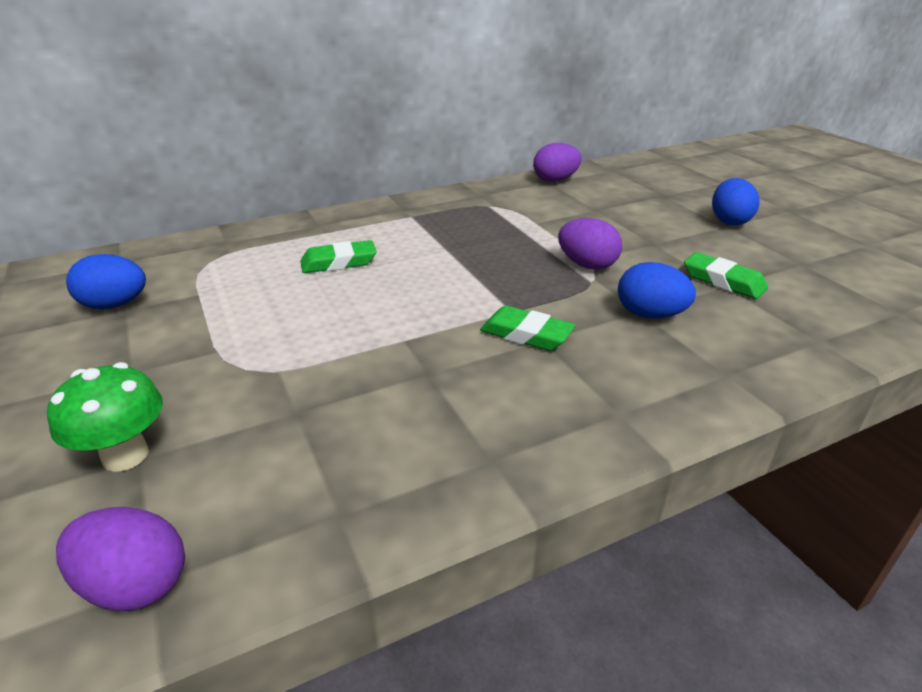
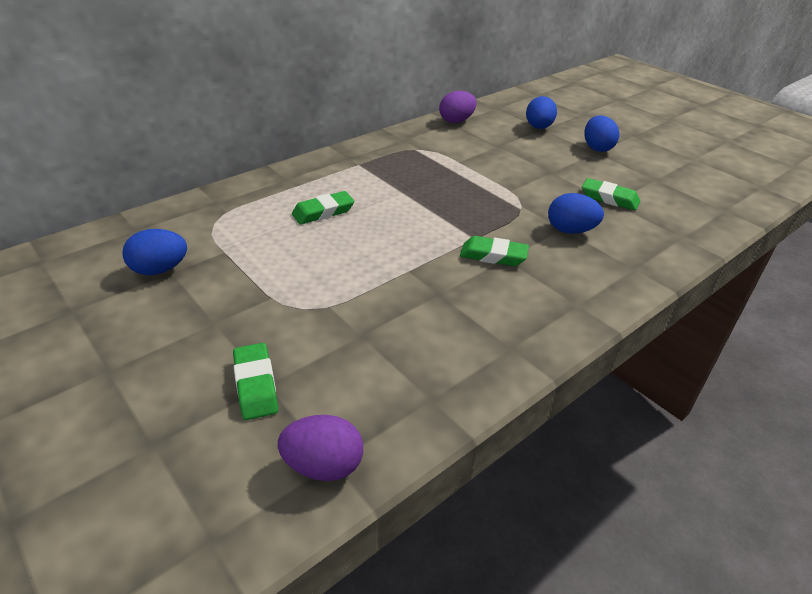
camera: 15 degrees left, 5 degrees up
(125, 455) = (255, 385): green mushroom -> green eraser
(587, 265) = (512, 195): purple egg -> none
(658, 193) = (538, 127): none -> blue egg

